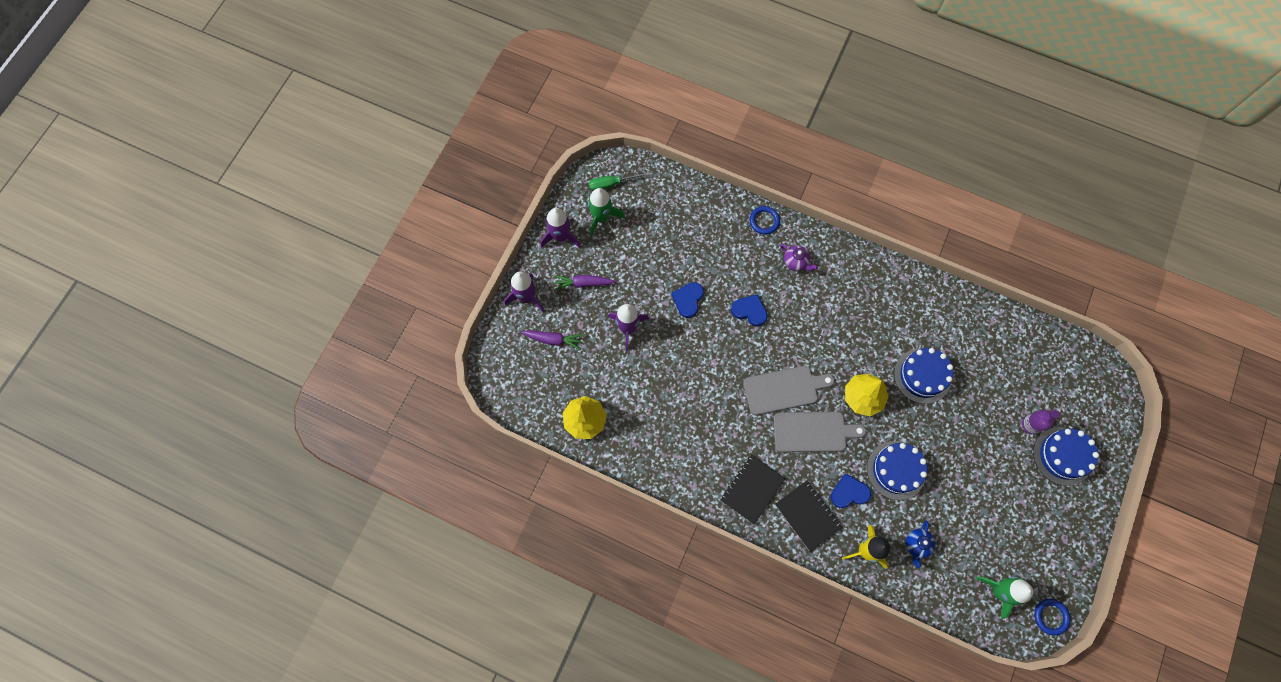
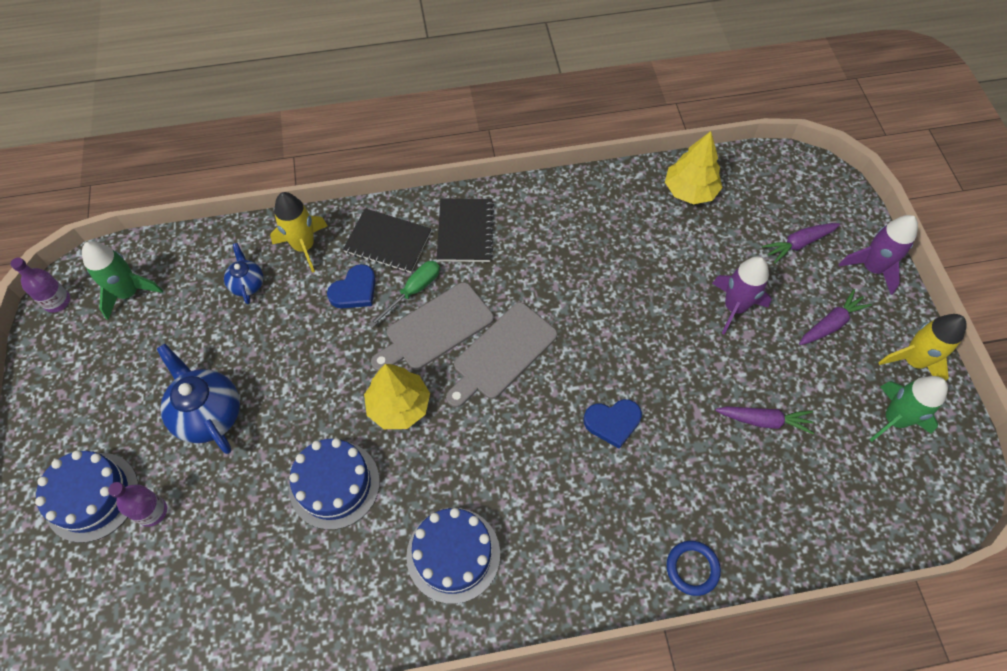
camera: 145 degrees right, 10 degrees down
(560, 236) = (913, 361): purple rocket -> yellow rocket
(611, 184) = (930, 476): green screwdriver -> green screwdriver (413, 291)
(669, 260) = (763, 420): none -> purple carrot
(688, 300) = (697, 385): blue heart -> none
(796, 262) = (603, 534): purple teapot -> none
(896, 470) = (311, 346): blue cake -> blue cake (453, 554)
(977, 465) = (208, 414): none -> blue teapot
(1050, 616) = (57, 301): blue ring -> purple bottle

